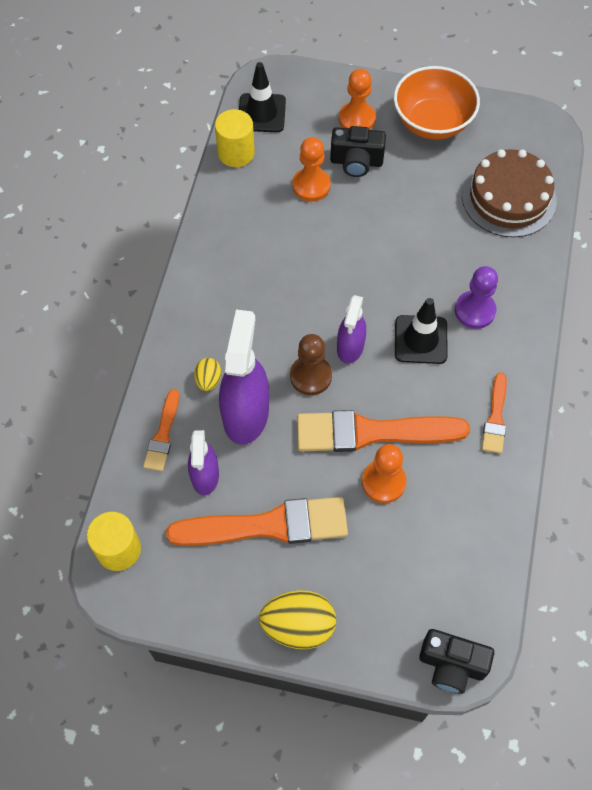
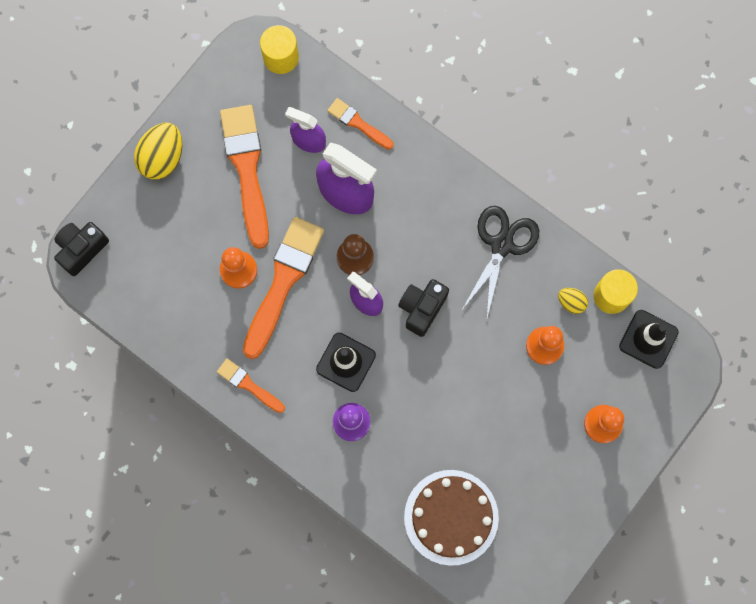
camera: 115 degrees right, 15 degrees up
(208, 380) = (389, 176): yellow egg -> yellow egg (571, 302)
(231, 254) = (501, 245): none -> black scissors
(267, 525) = (247, 169): orange brush -> orange brush turned 150 degrees clockwise
(356, 162) = (553, 399): black camera -> black camera (422, 308)
(432, 122) = (568, 493): orange bowl -> none

